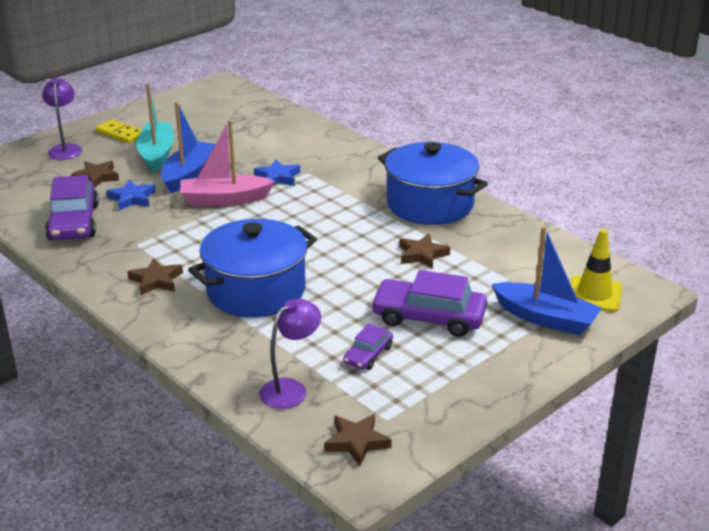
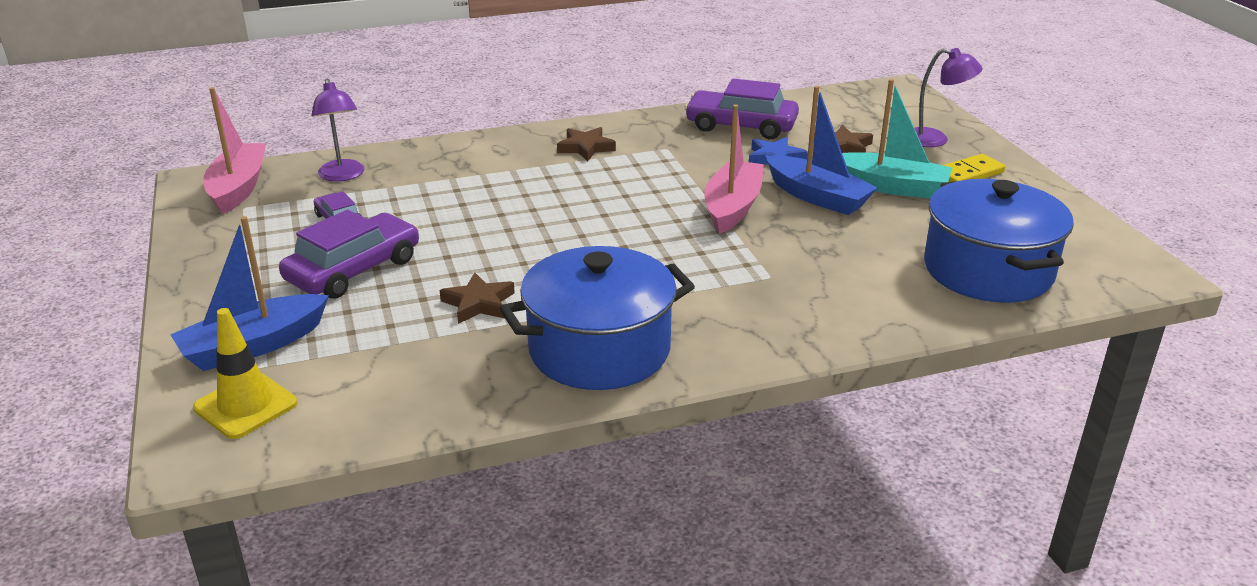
camera: 115 degrees right, 0 degrees up
(256, 291) = (514, 189): blue pot -> blue pot (987, 270)
(278, 177) = (770, 252): blue star -> none
(356, 442) = (238, 188): brown star -> pink boat

